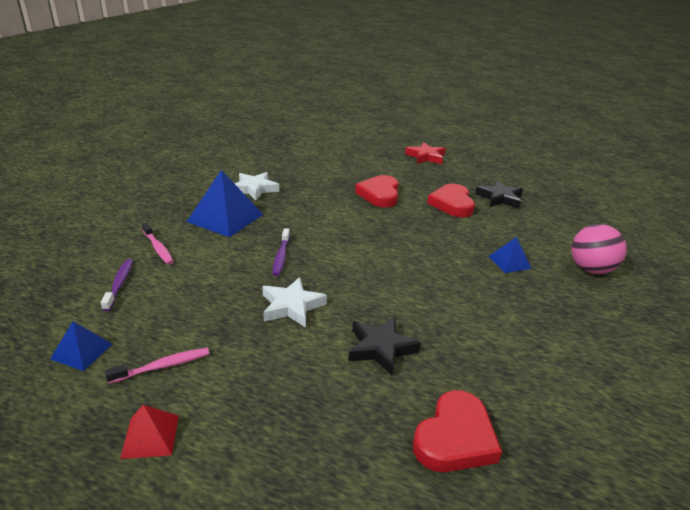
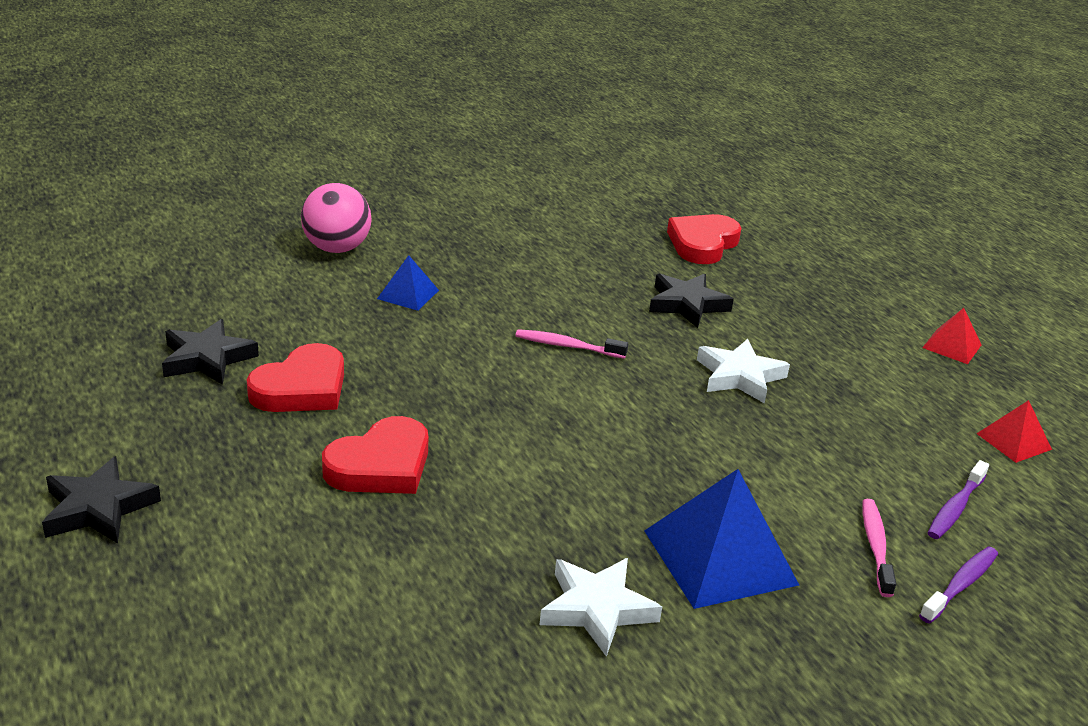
camera: 140 degrees left, 0 degrees up
(82, 351) = (1014, 441): blue pyramid -> red pyramid
(163, 366) = (923, 388): pink toothbrush -> pink toothbrush (567, 346)
(281, 256) = (691, 439): purple toothbrush -> purple toothbrush (960, 585)
(426, 157) = (98, 508): red star -> black star
(455, 438) = (702, 244): red heart -> red heart turned 45 degrees counterclockwise

